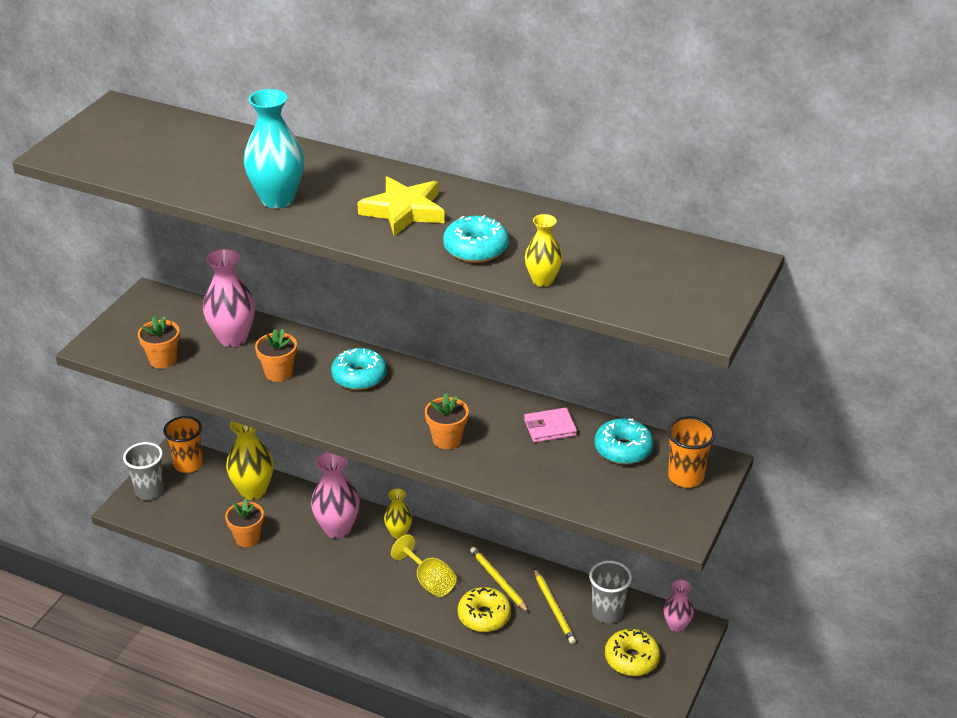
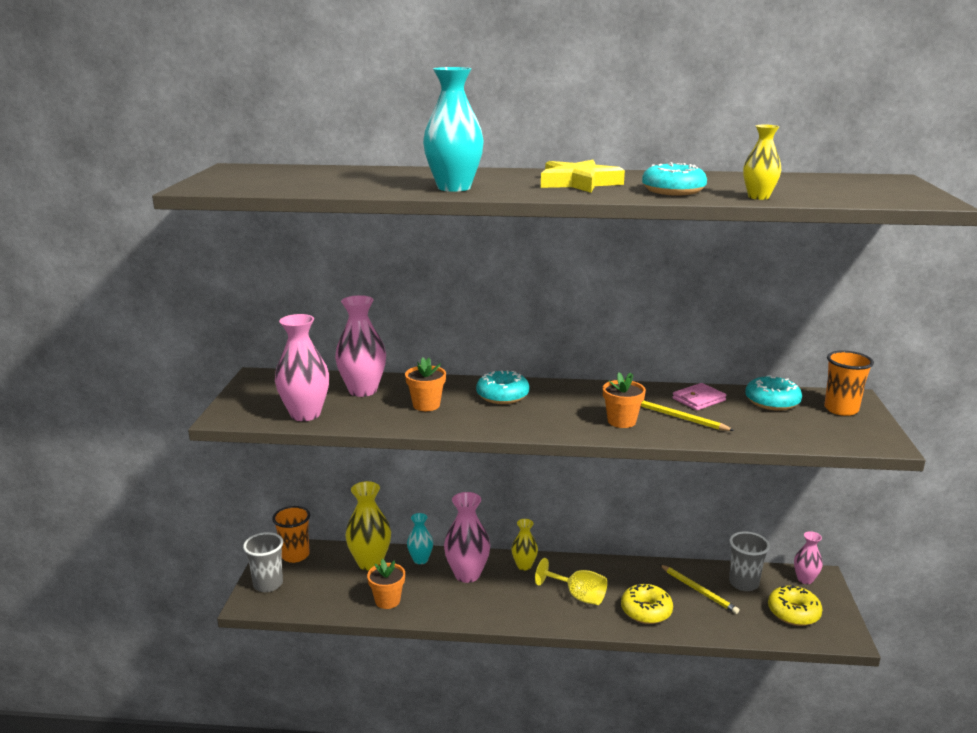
camera: 20 degrees left, 15 degrees down
(163, 360) = (305, 414): orange flower pot -> pink vase
(302, 500) = (420, 560): none -> turquoise vase
(498, 581) = (636, 581): yellow pencil -> yellow pencil (678, 417)

